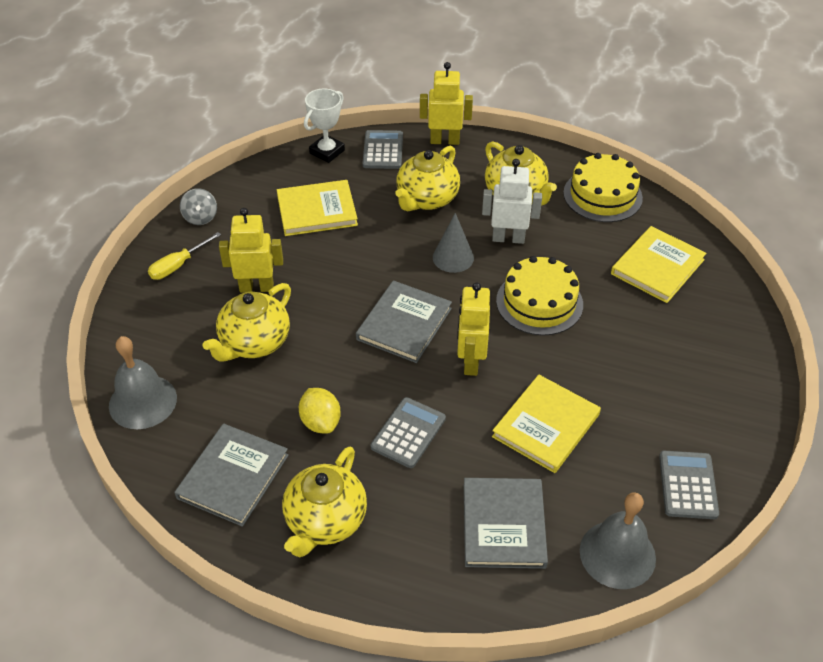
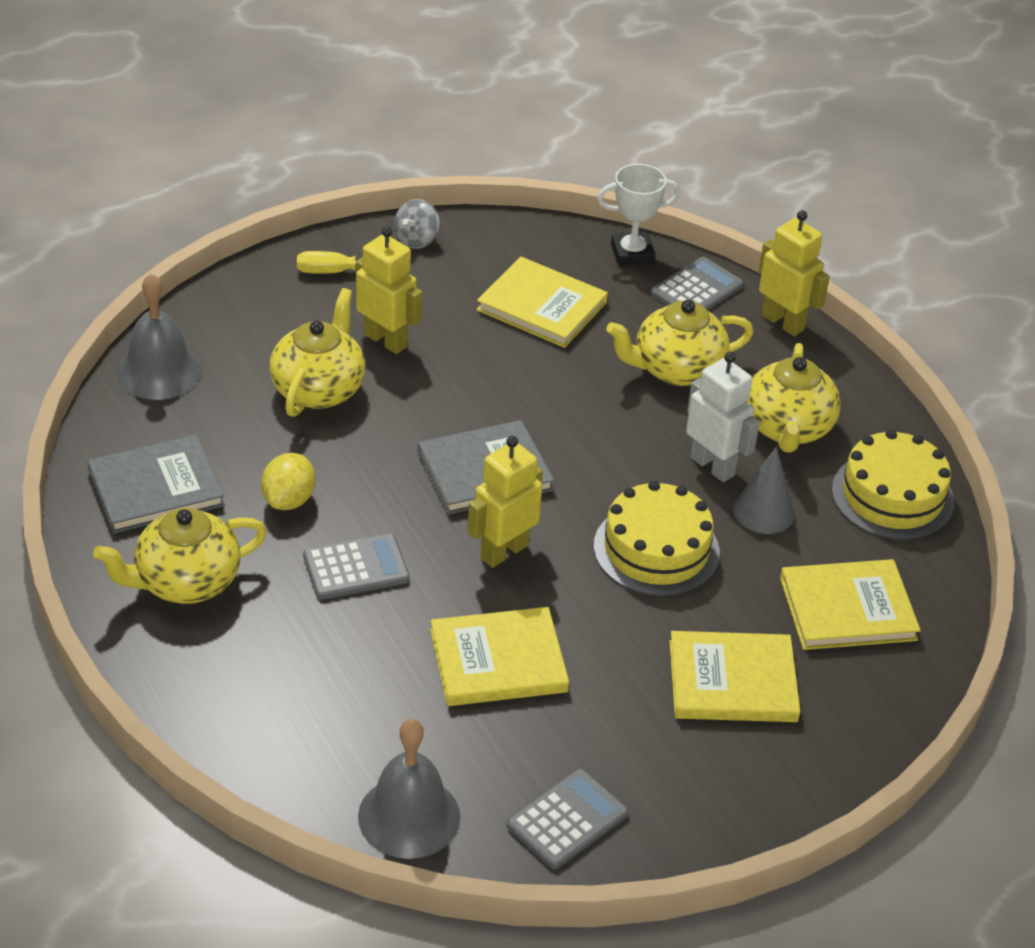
camera: 40 degrees right, 5 degrees down
(254, 343) = (319, 389): yellow teapot -> yellow teapot turned 120 degrees clockwise
(453, 257) = (624, 444): grey cone -> grey cone (764, 512)
(503, 525) = (336, 709): grey book -> none
(660, 345) = (732, 681): none -> yellow book

